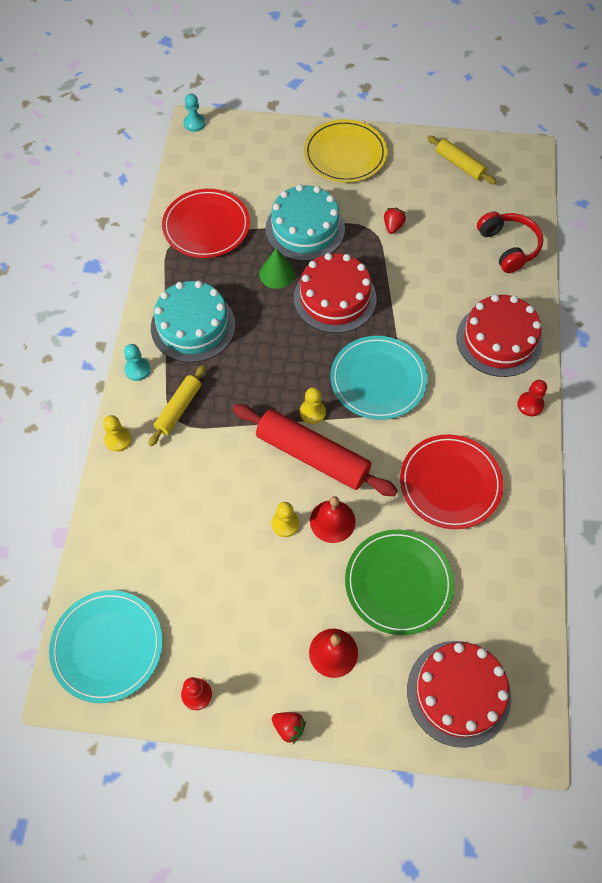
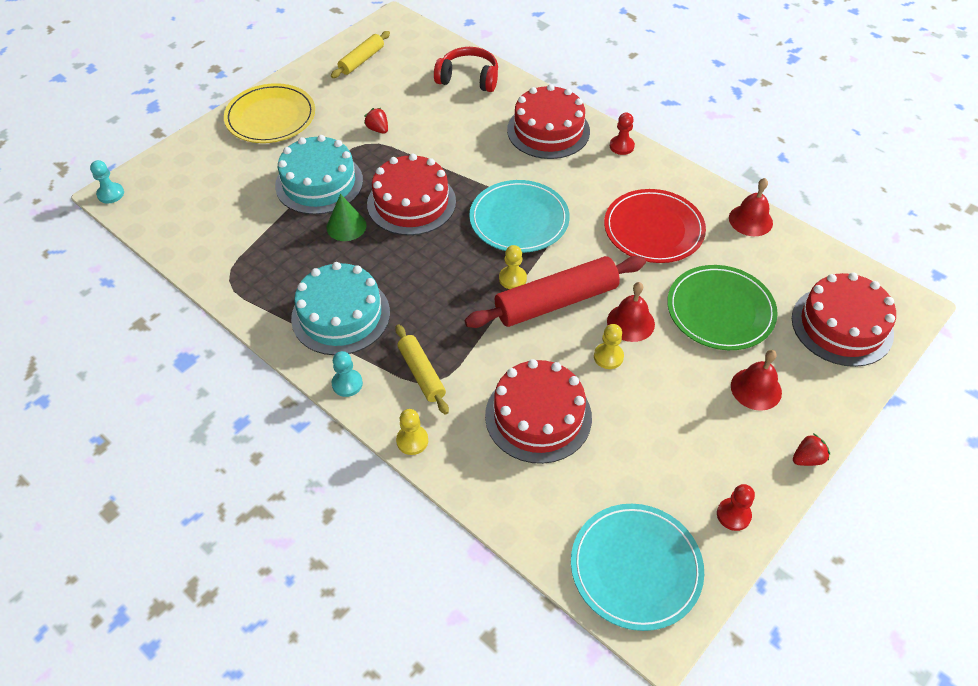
camera: 55 degrees left, 10 degrees down
(194, 507) = (538, 416): none -> red cake
(206, 226) = (239, 247): red plate -> none
(460, 165) = (361, 60): yellow rolling pin -> yellow rolling pin turned 45 degrees counterclockwise
(527, 555) = (750, 220): none -> red bell

